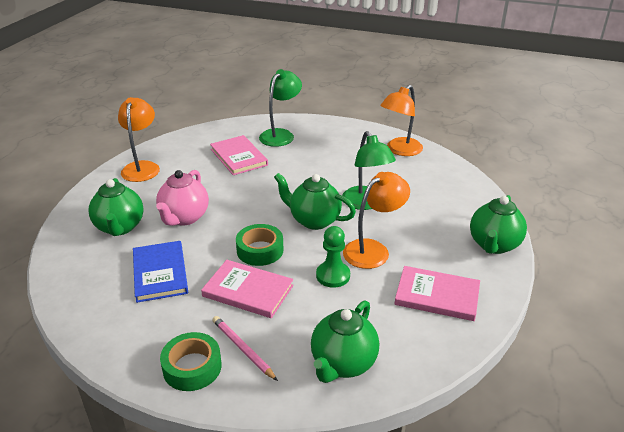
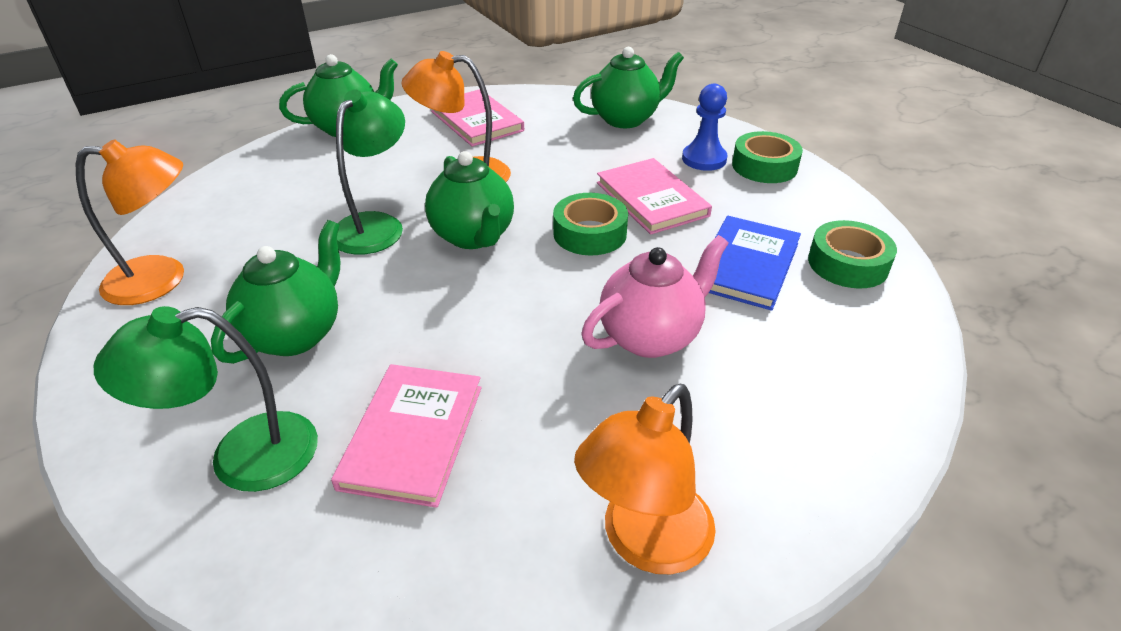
camera: 140 degrees left, 5 degrees up
(100, 303) = (848, 264): none -> green tape
(120, 227) = (776, 375): green teapot -> green teapot (295, 334)
(243, 349) = (704, 159): pink pencil -> blue pawn
(333, 275) = (543, 173): green pawn -> none

